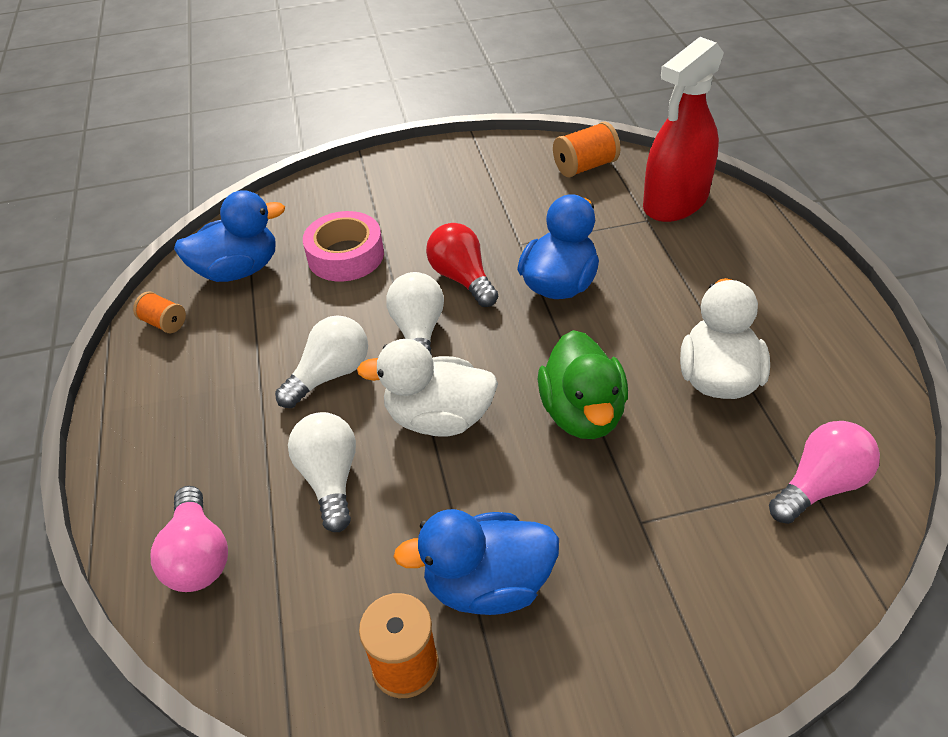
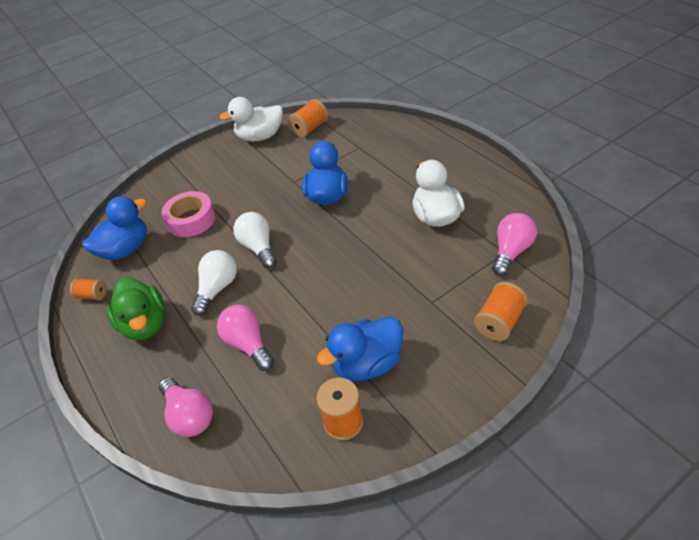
camera: 20 degrees left, 0 degrees up
(330, 479) = (248, 344): white light bulb -> pink light bulb
(438, 418) = (295, 289): white duck -> white duck (260, 137)
(462, 278) = (269, 210): red light bulb -> none
(582, 413) = (374, 259): green duck -> green duck (145, 324)
(675, 202) = (370, 133): red spray bottle -> none
(739, 602) = (499, 322): none -> orange spool

